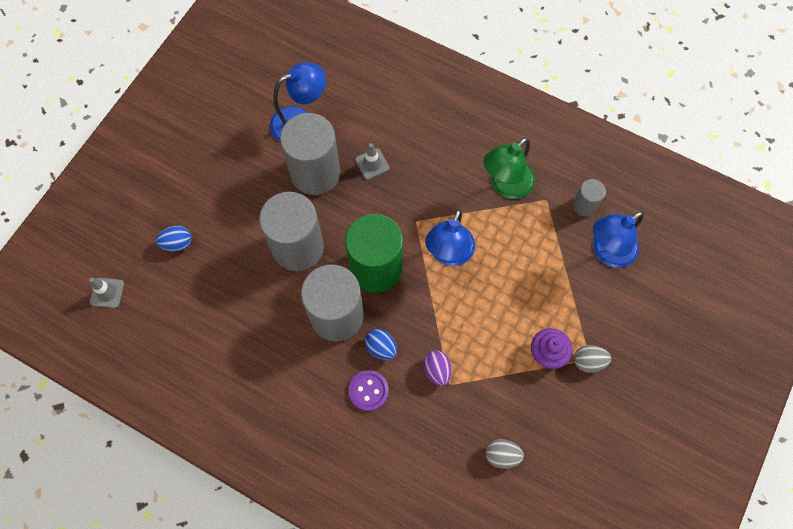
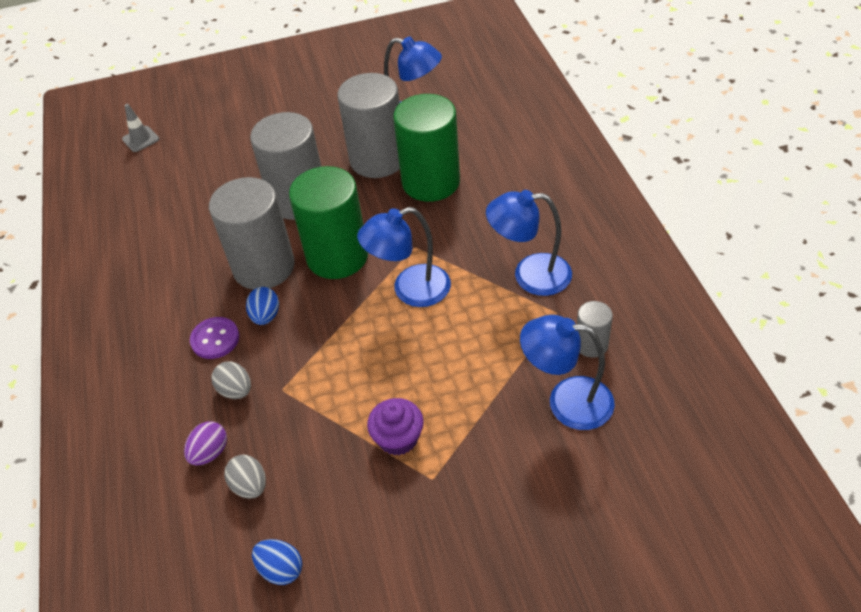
camera: 50 degrees right, 20 degrees down
(177, 243) = (222, 140): blue egg -> blue egg (281, 569)
(372, 164) = (431, 182): grey traffic cone -> green cylinder
(437, 370) = (286, 370): purple egg -> purple egg (210, 452)
(505, 186) = (530, 275): green lamp -> blue lamp
(588, 361) = (429, 479): grey egg -> grey egg (236, 390)

